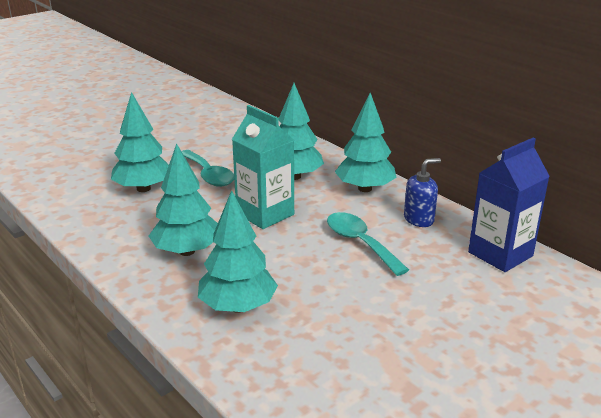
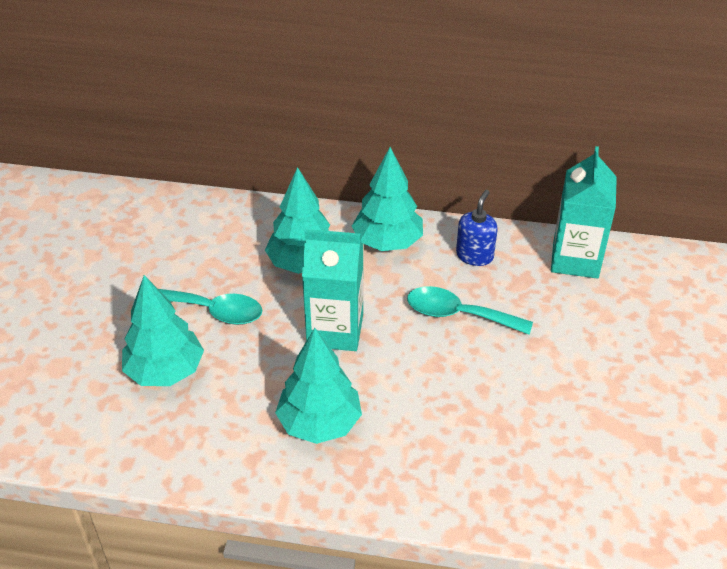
camera: 40 degrees left, 15 degrees up
(238, 306) = (443, 454): turquoise tree -> none
(500, 254) = (575, 259): blue carton -> turquoise carton

